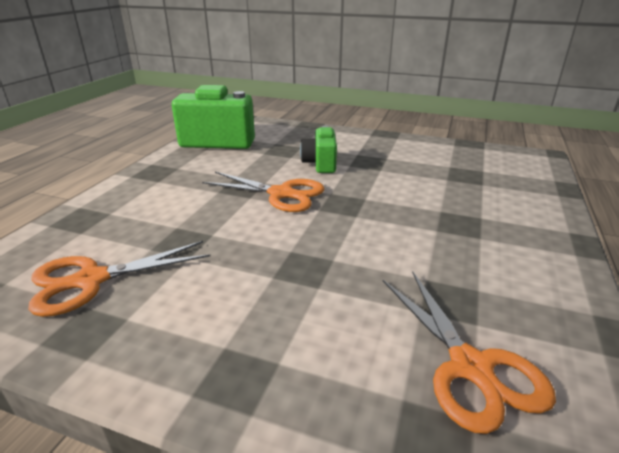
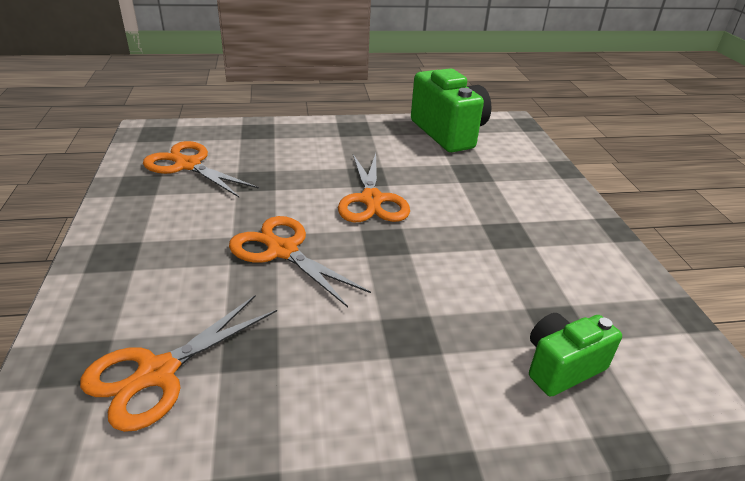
camera: 60 degrees right, 5 degrees up
(320, 164) = (462, 204): green camera -> green camera (561, 367)
(320, 253) = (282, 251): none -> orange scissors

